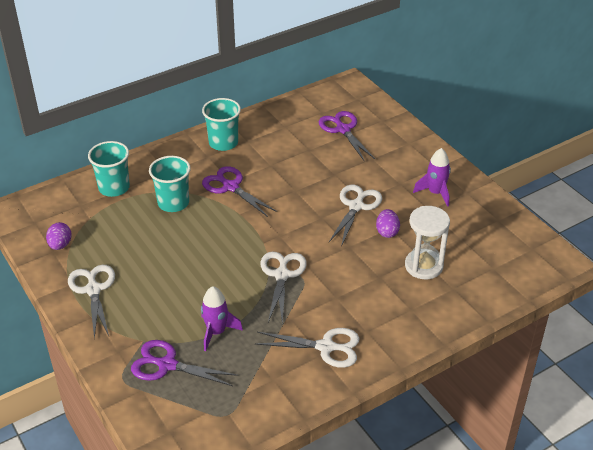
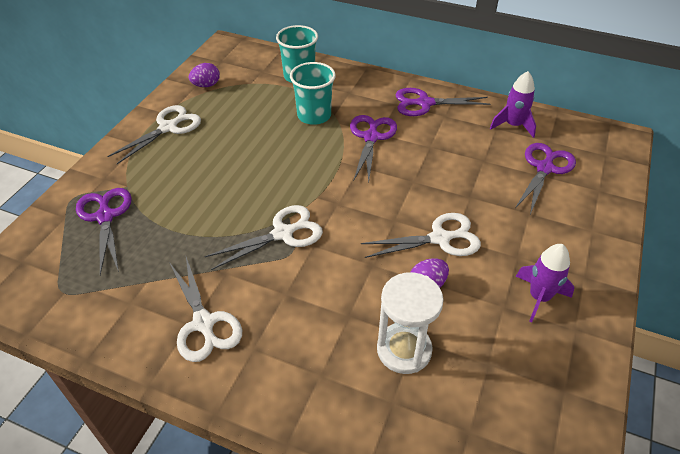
camera: 55 degrees right, 5 degrees up
(216, 332) = (169, 227): purple rocket -> purple rocket (513, 125)
(223, 143) = (424, 103): turquoise cup -> purple scissors

